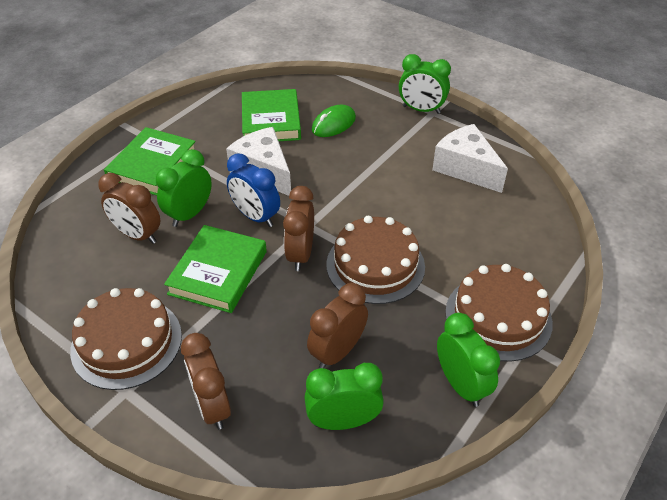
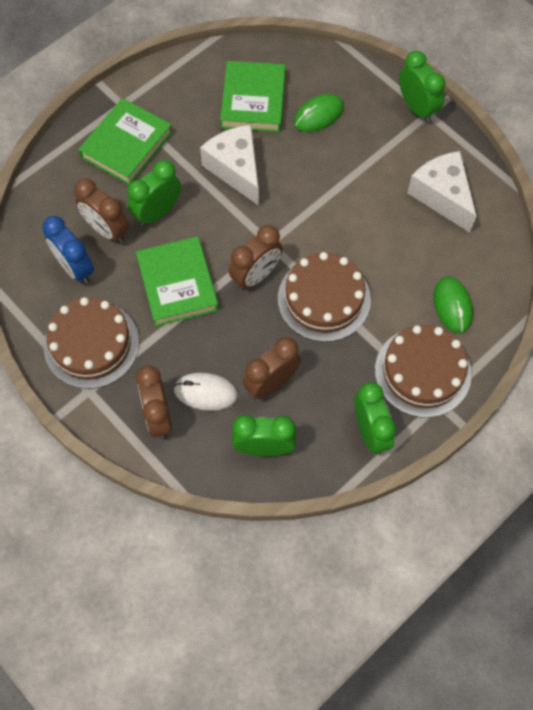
camera: 10 degrees right, 20 degrees up
(218, 272) = (177, 284): green book -> green book turned 45 degrees counterclockwise
(255, 217) = (220, 225): blue clock -> blue clock (75, 268)
(264, 372) = (205, 392): none -> white mouse
(300, 254) = (256, 276): brown clock -> brown clock turned 150 degrees counterclockwise
(421, 110) = (417, 108): green clock -> green clock turned 150 degrees counterclockwise
(507, 253) = (452, 306): none -> green mouse

